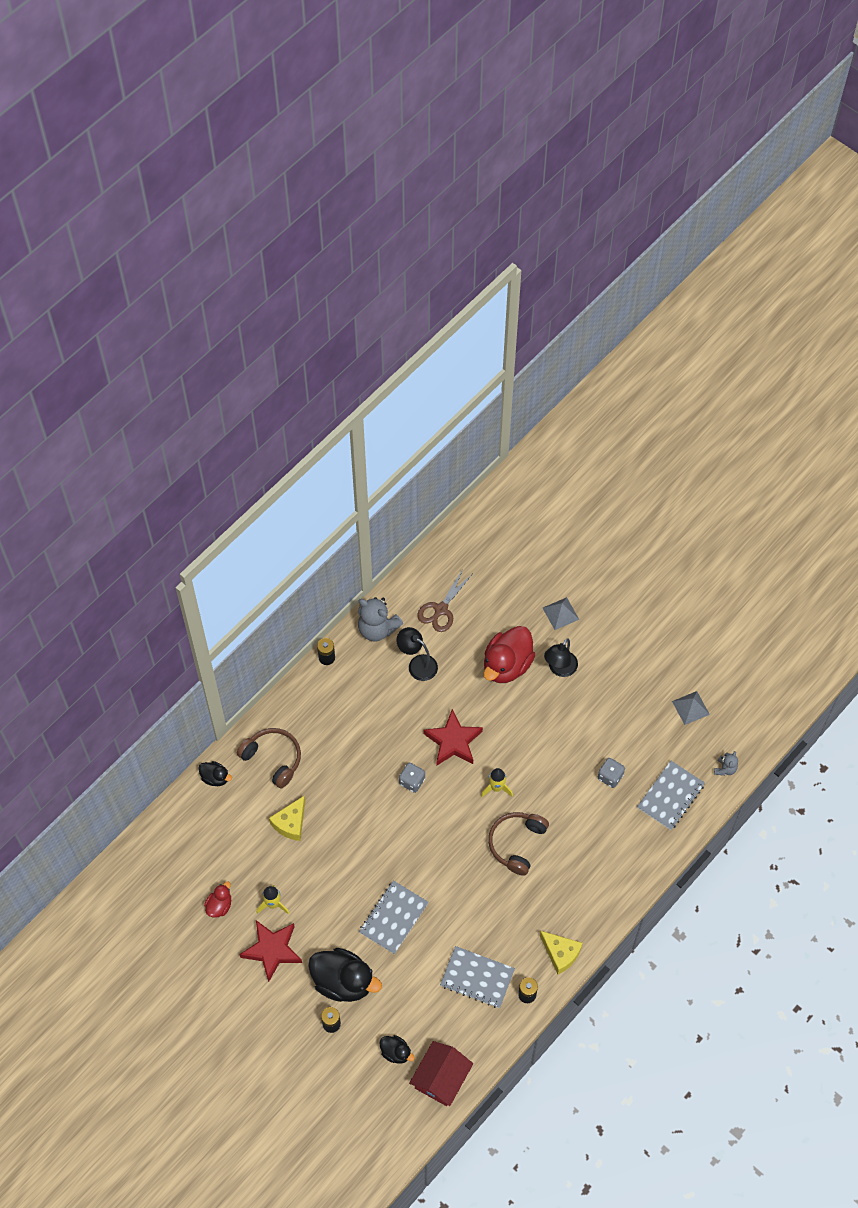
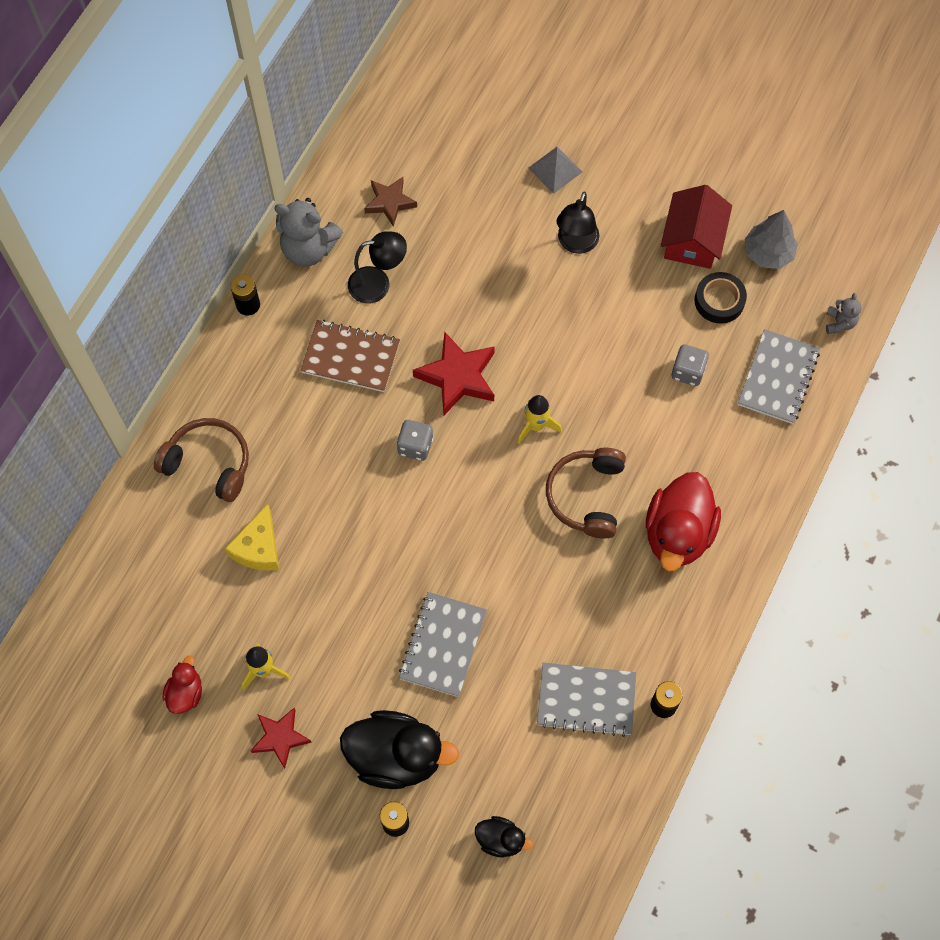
camera: 15 degrees left, 5 degrees up
(215, 778) = (132, 510): black duck -> none
(272, 950) = (280, 738): red star -> red star, size x0.65
(385, 710) = (351, 357): none -> brown notebook
(417, 664) = (378, 283): black lamp -> black lamp turned 150 degrees clockwise
(441, 609) = (390, 202): brown scissors -> brown star
(441, 1078) = (576, 860): red house -> red house (692, 240)
(507, 665) = (502, 255): red duck -> red duck (678, 533)
(560, 953) = (693, 634): yellow cheese -> none
(646, 733) = (719, 301): none -> black tape
(690, 708) = (768, 253): grey pyramid -> grey tree

